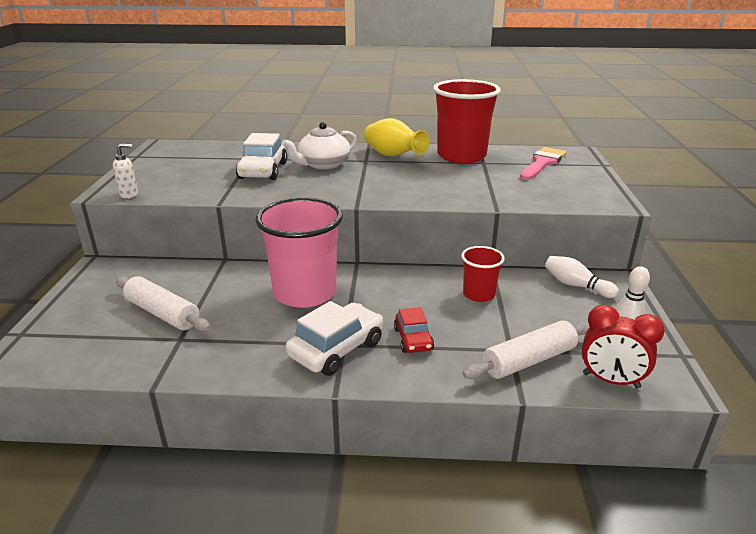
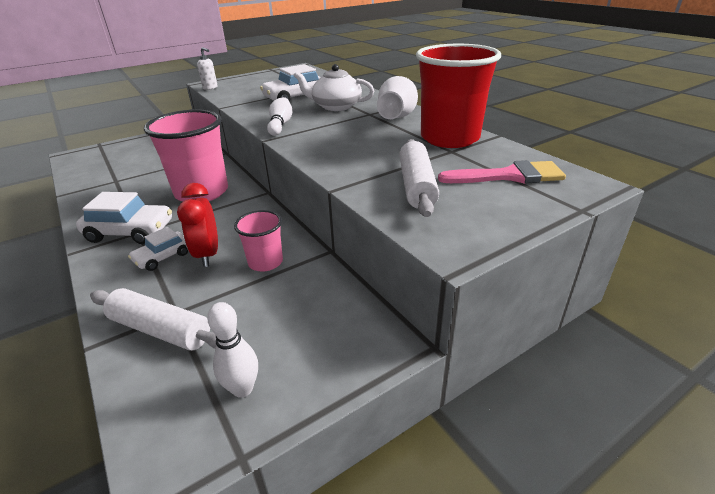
camera: 55 degrees right, 5 degrees up
(162, 313) = (142, 165): white rolling pin -> white rolling pin (416, 186)
(393, 156) = (396, 118): yellow vase -> white vase
(413, 339) = (163, 257): red car -> white car
(479, 294) = (265, 262): red cup -> pink cup
(576, 285) = (342, 316): white bowling pin -> white bowling pin (280, 125)
(610, 380) = (148, 401): red clock -> red clock (208, 255)

